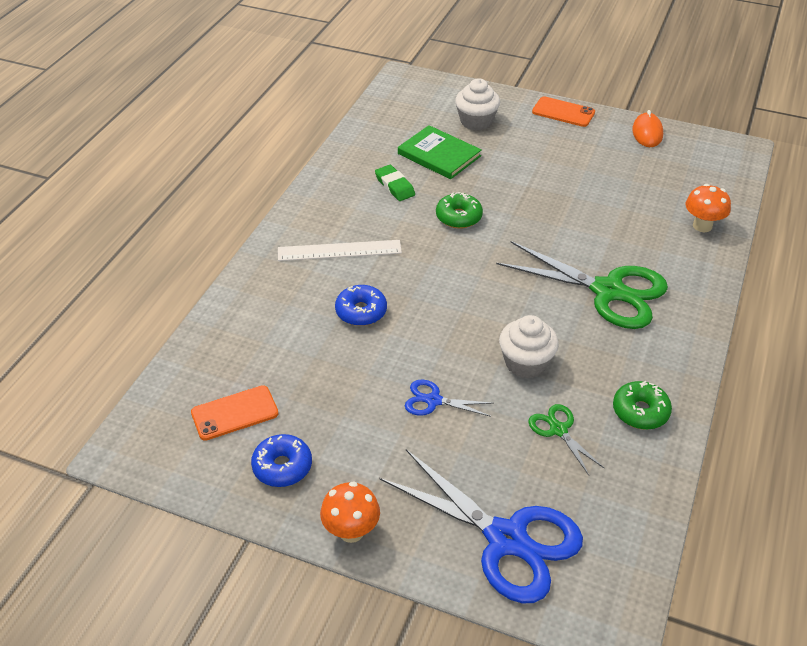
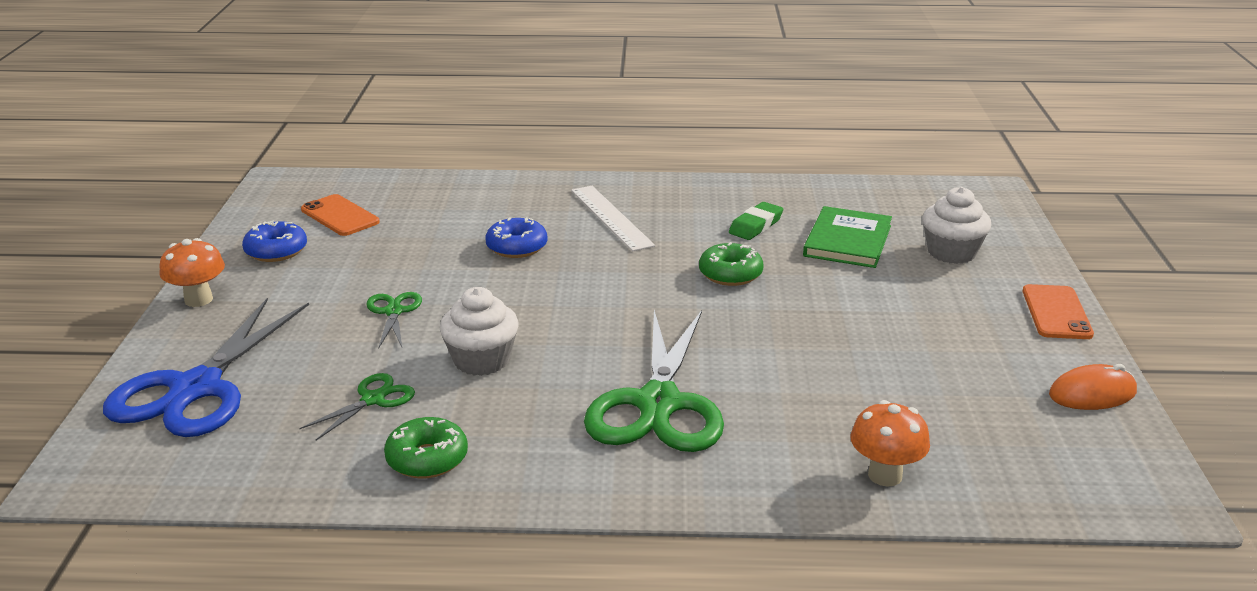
camera: 70 degrees right, 15 degrees down
(433, 400) = (393, 312): blue scissors -> green scissors

